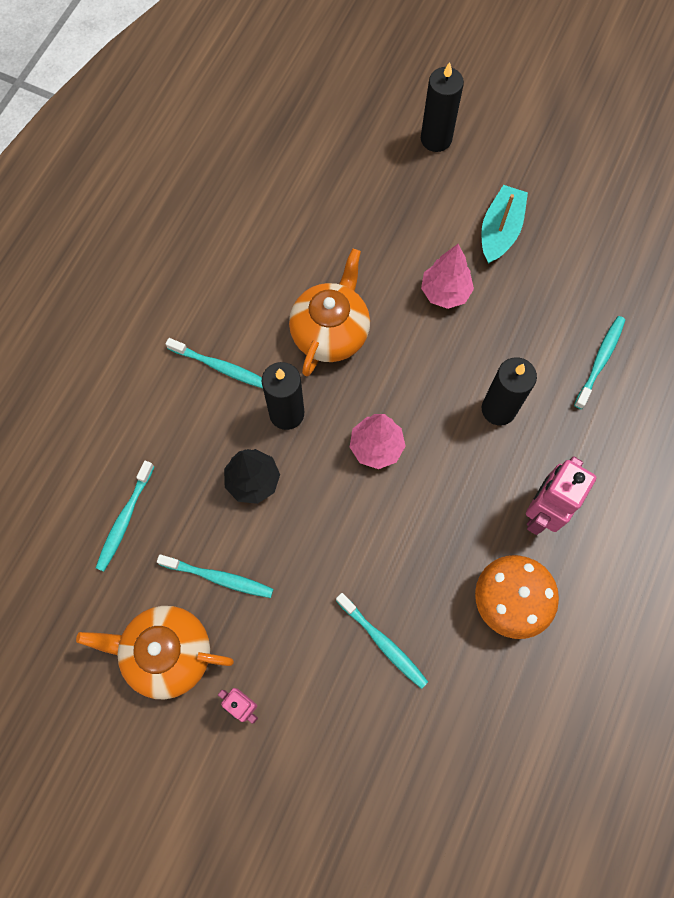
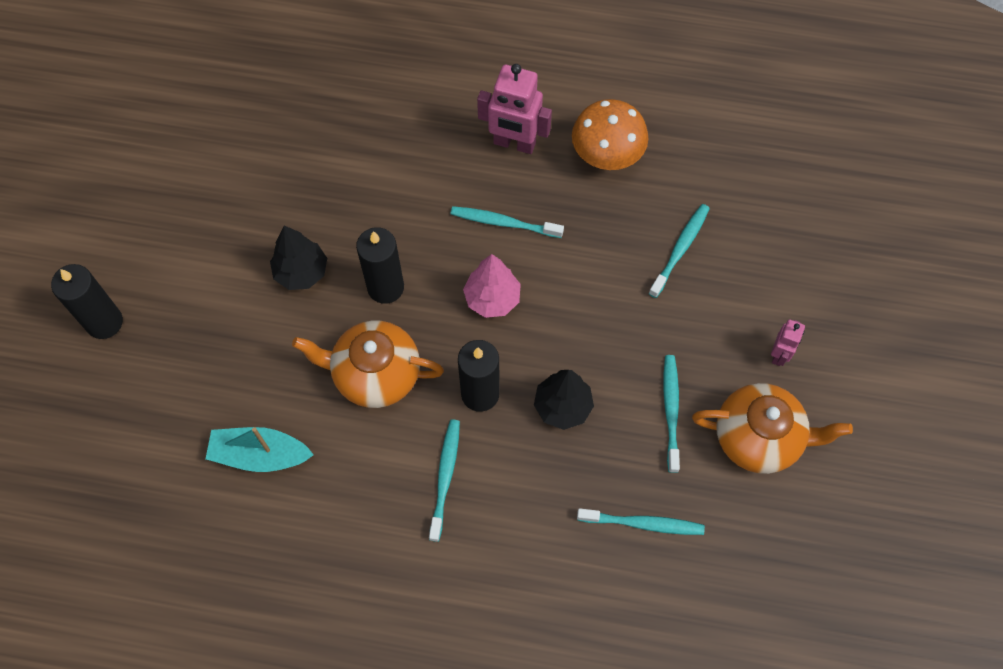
camera: 105 degrees left, 5 degrees down
(167, 653) = (759, 437): orange teapot -> orange teapot turned 75 degrees counterclockwise
(445, 292) = (301, 272): pink tree -> black tree
(498, 409) = (421, 198): black candle -> black candle (385, 287)
(500, 231) = (215, 234): turquoise boat -> turquoise boat (260, 455)
(600, 361) = (346, 120): turquoise toothbrush -> turquoise toothbrush (503, 222)

